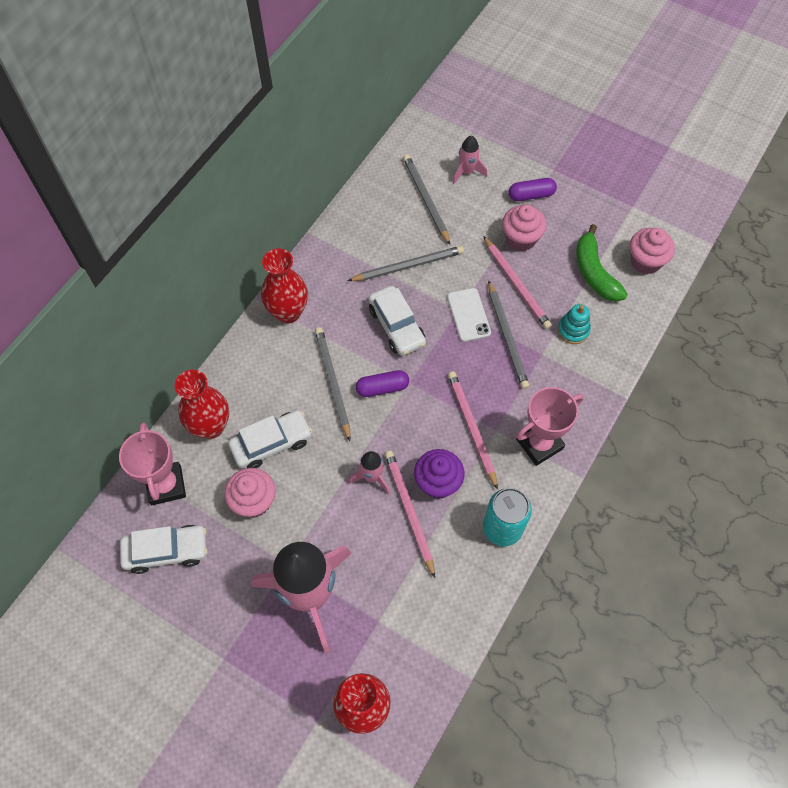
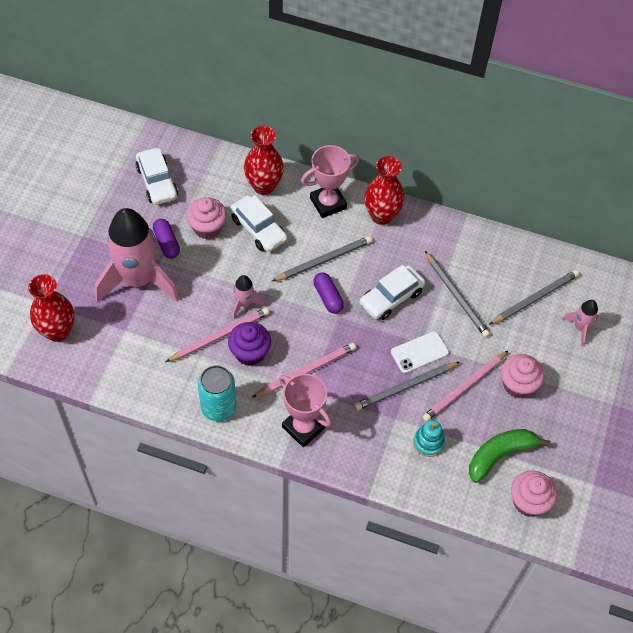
camera: 75 degrees right, 5 degrees down
(166, 485) = (209, 169): pink trophy -> pink trophy (328, 203)
(531, 195) = (573, 387): purple capsule -> purple capsule (167, 243)

